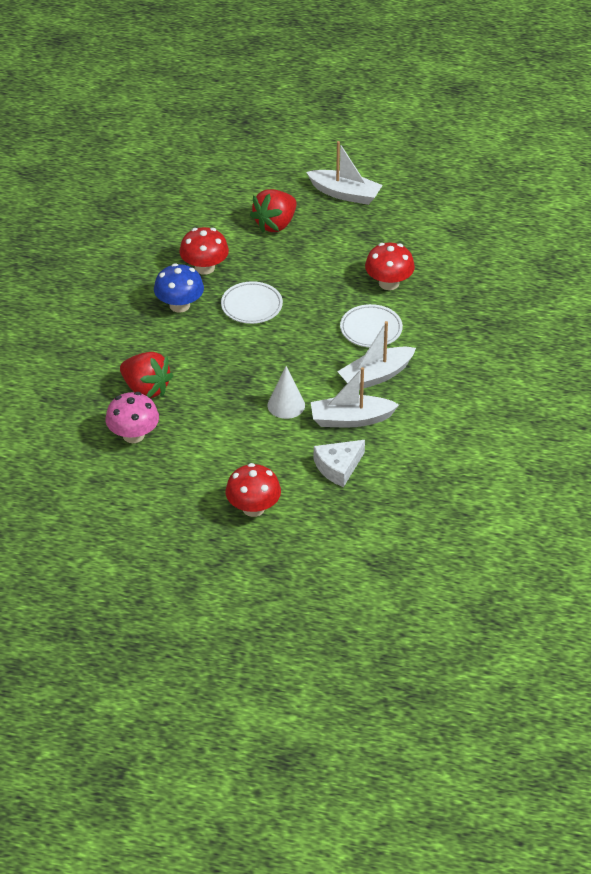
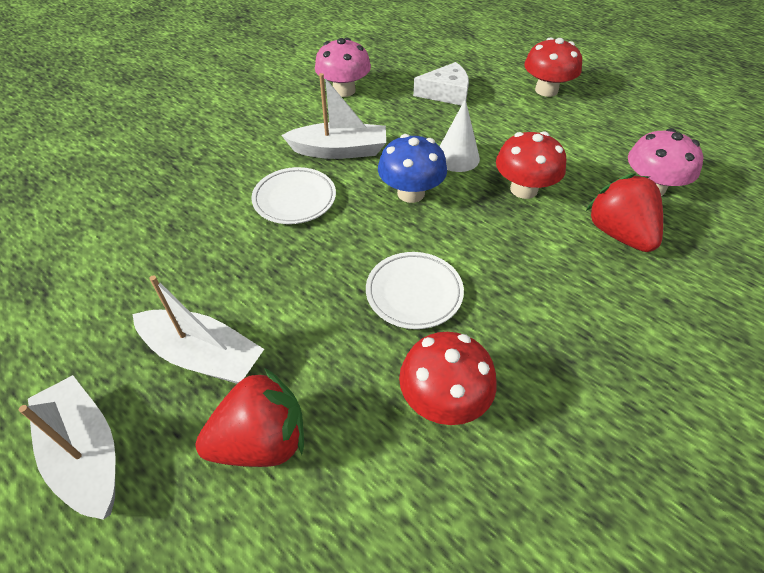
camera: 150 degrees left, 5 degrees up
(179, 305) = (521, 342): blue mushroom -> blue mushroom (411, 193)
(351, 419) = (401, 123): white boat -> white boat (203, 356)
(389, 283) = (212, 248): red mushroom -> red mushroom (524, 189)
(427, 434) = (344, 90): none -> pink mushroom

